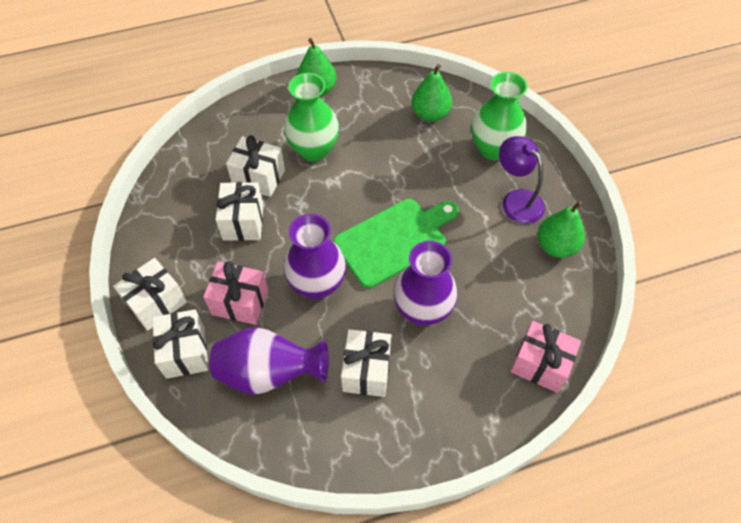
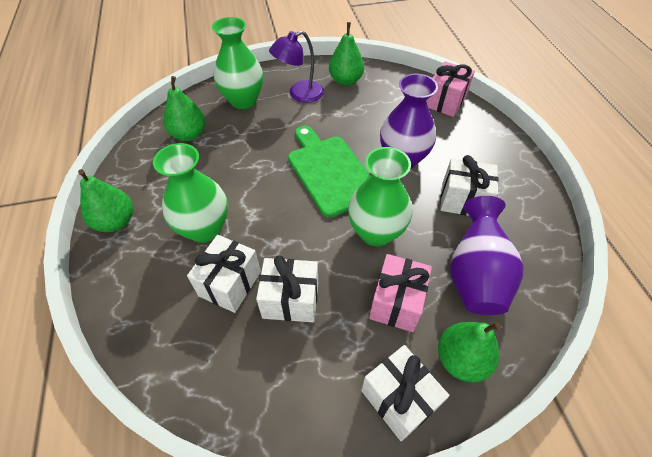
camera: 85 degrees left, 5 degrees down
(185, 352) = (461, 359): white gift -> green pear
(317, 284) = (376, 232): purple vase -> green vase

